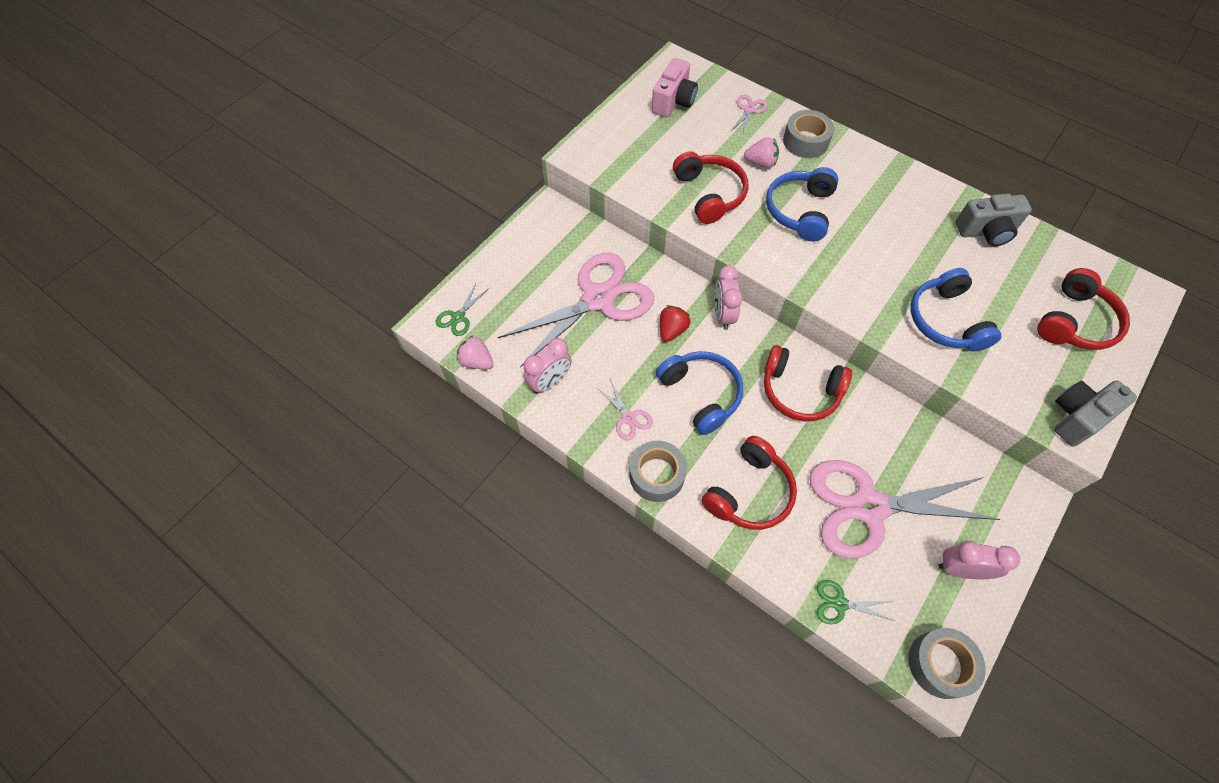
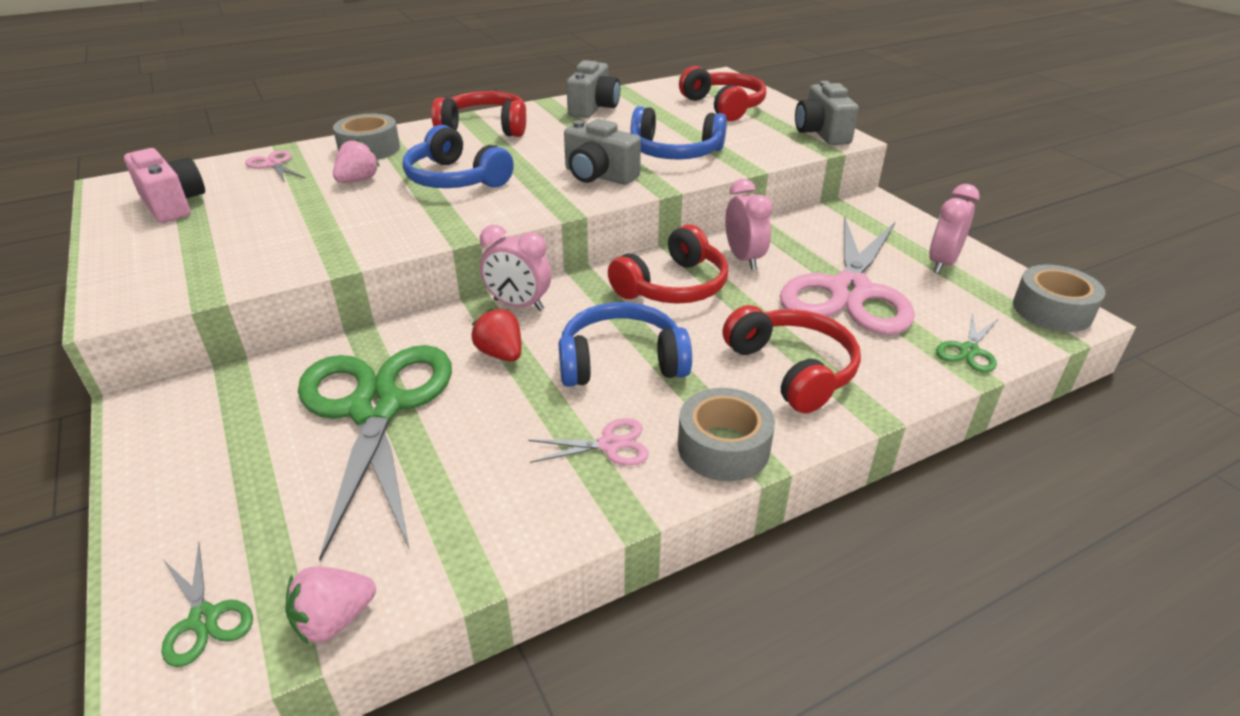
camera: 65 degrees left, 25 degrees down
(550, 382) = (472, 519): pink clock -> pink clock (744, 258)
(598, 299) = (376, 408): pink scissors -> green scissors
(709, 194) = (353, 223): red headphones -> red headphones (485, 128)
(867, 289) = (599, 176): none -> grey camera

